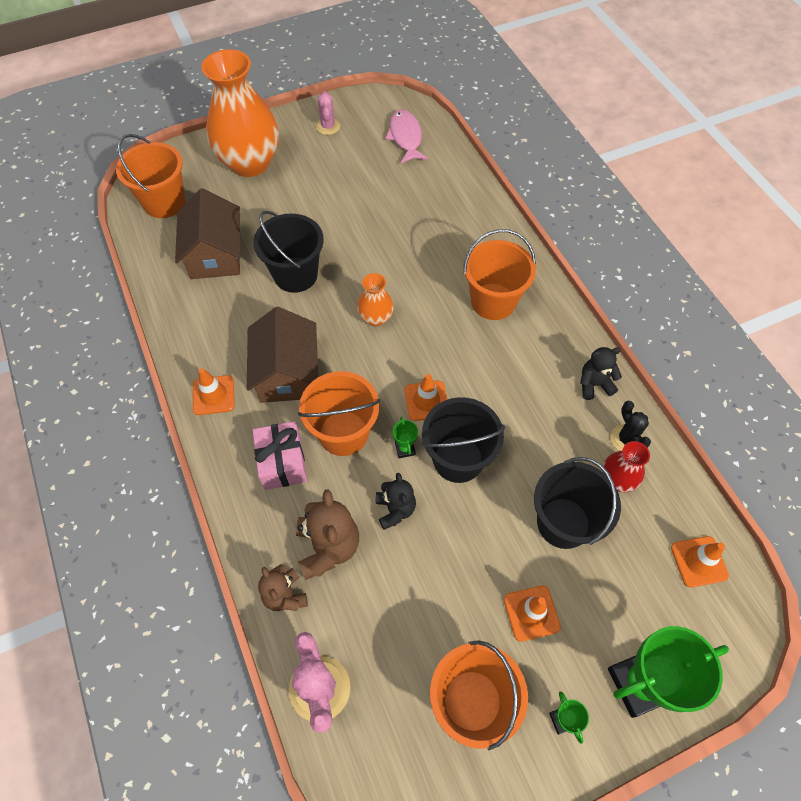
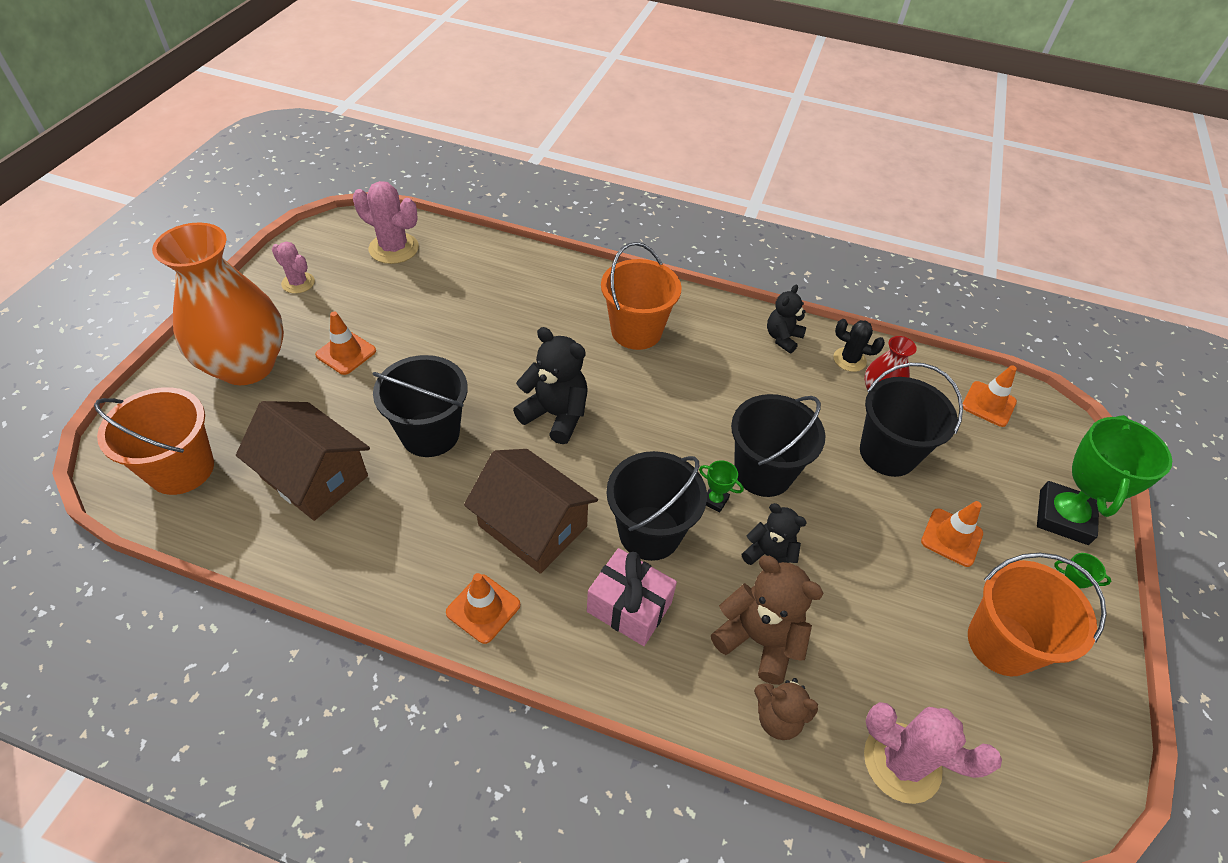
camera: 50 degrees left, 10 degrees down
(343, 433) = (650, 533): orange bucket -> black bucket
(376, 318) = (555, 415): orange vase -> black teddy bear
(406, 137) = (394, 248): pink fish -> pink cactus
(426, 401) = (683, 448): orange traffic cone -> orange traffic cone (346, 353)

